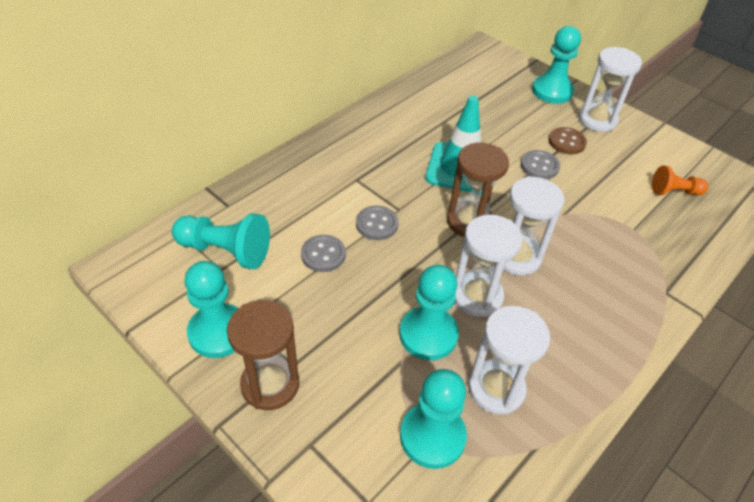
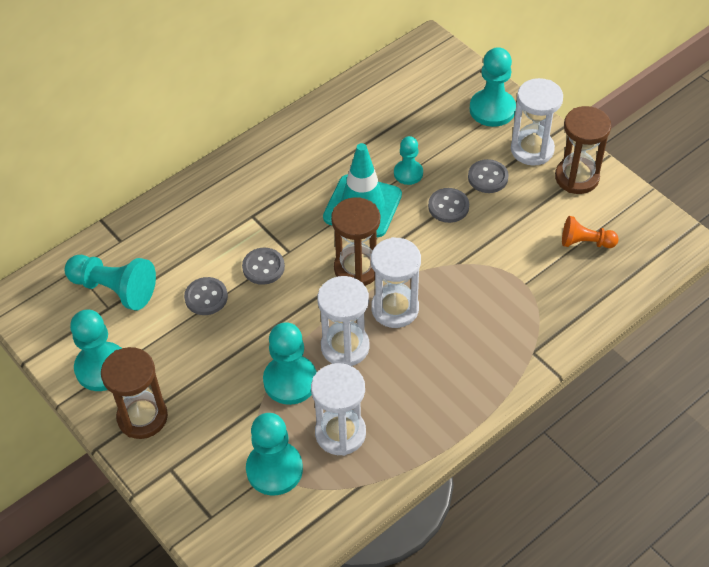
camera: 10 degrees right, 5 degrees up
(494, 140) = (408, 173): none -> turquoise pawn
(566, 142) = (488, 177): brown button -> grey button
(644, 140) = (577, 177): none -> brown hourglass

